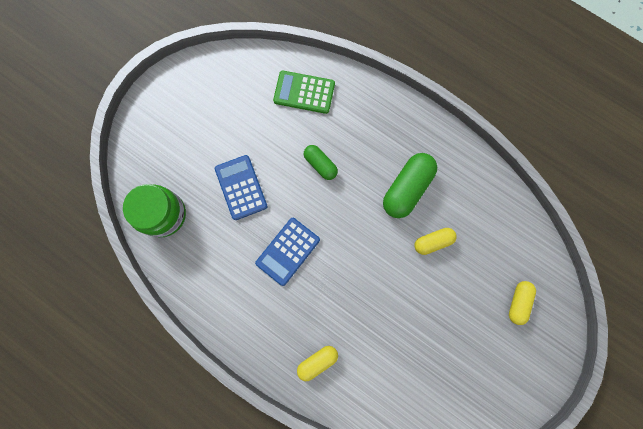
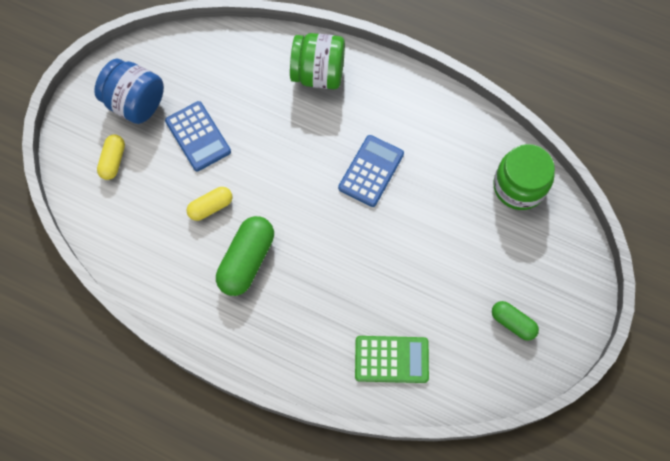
camera: 170 degrees right, 10 degrees down
(241, 187) = (440, 230): blue calculator -> blue calculator (198, 136)
(317, 361) = (318, 74): yellow capsule -> green jar
(320, 164) = (353, 272): green capsule -> green capsule (513, 323)
(496, 360) = (135, 103): none -> blue jar

